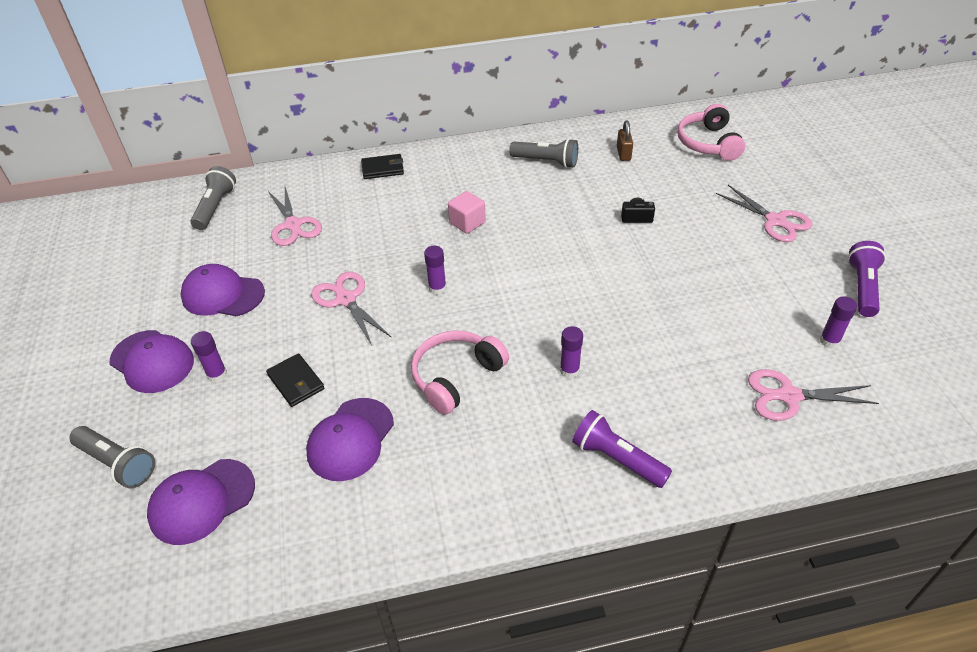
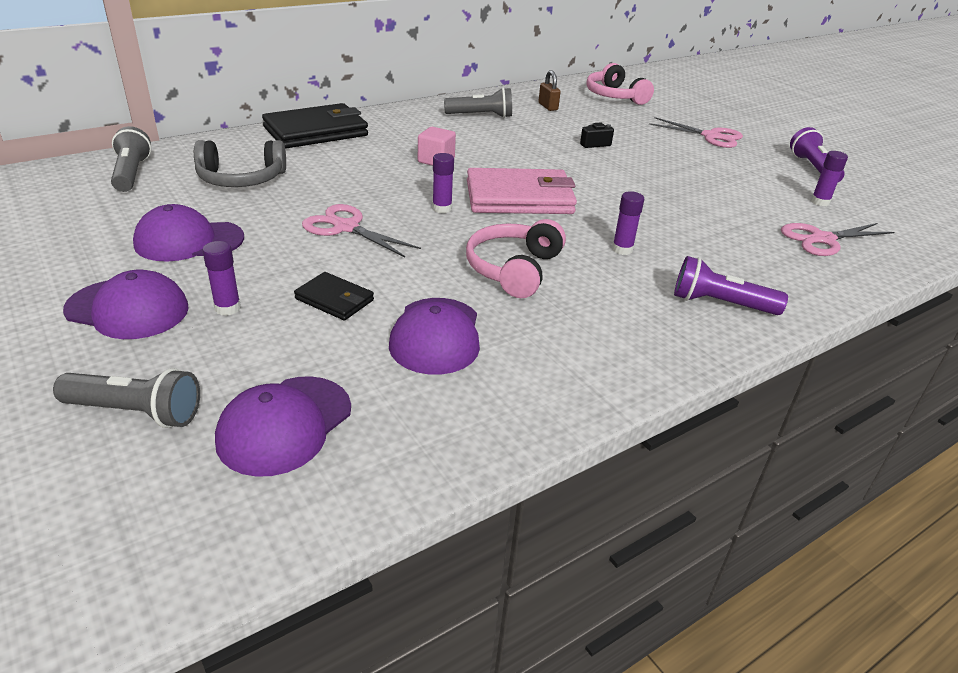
camera: 25 degrees left, 10 degrees down
(293, 225) = (241, 179): pink scissors -> grey headphones
(383, 169) = (316, 131): black wallet -> black wallet, size x2.00
(515, 285) = (519, 197): none -> pink wallet

